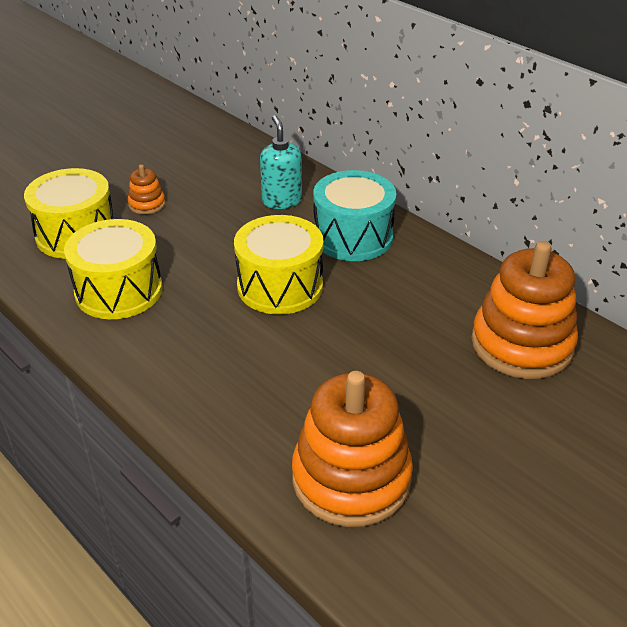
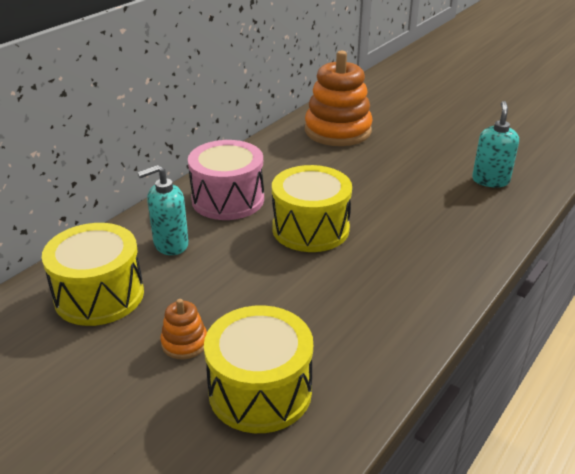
camera: 100 degrees left, 5 degrees down
(119, 291) = (353, 326): yellow drum -> yellow drum (99, 295)
(351, 478) = (490, 180): orange stacking toy -> turquoise soap dispenser
(353, 237) = (228, 199): turquoise drum -> pink drum

